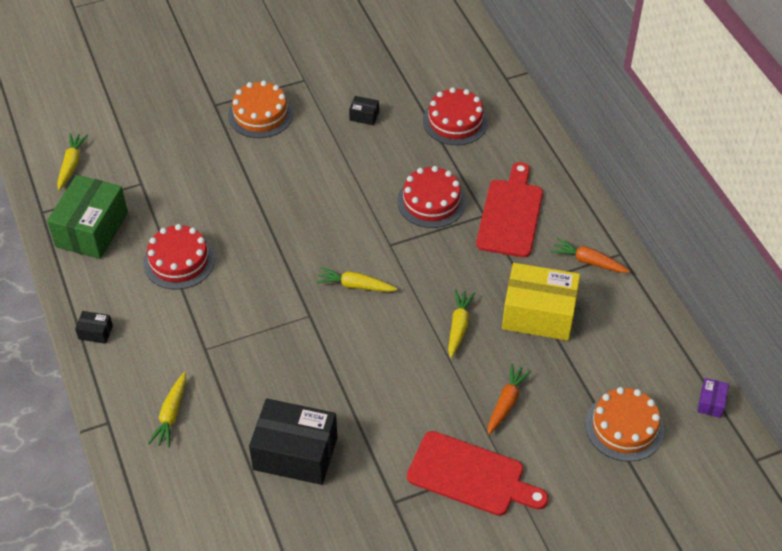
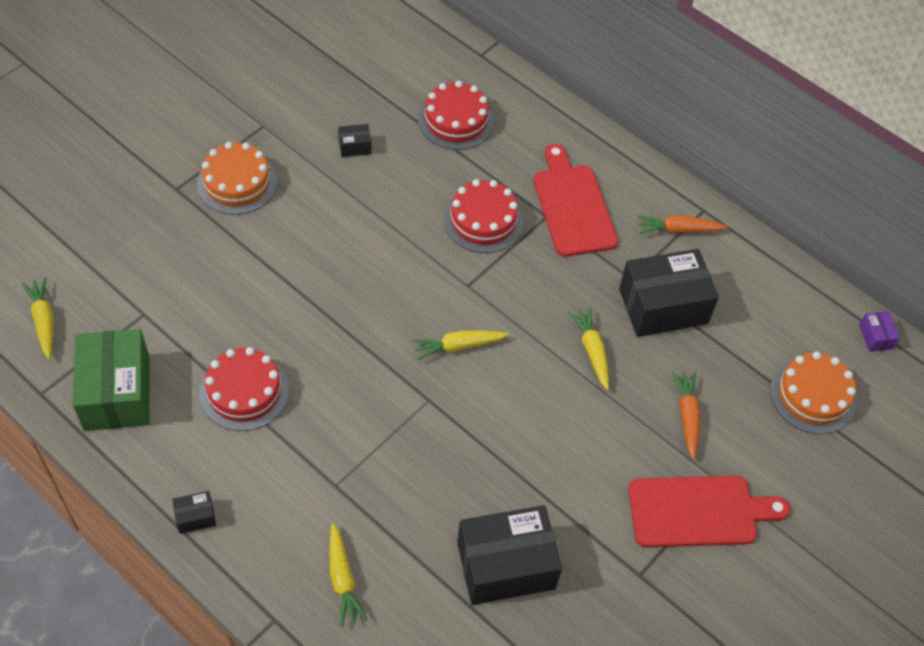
camera: 30 degrees left, 5 degrees up
(538, 314) = (663, 306): yellow box -> black box

